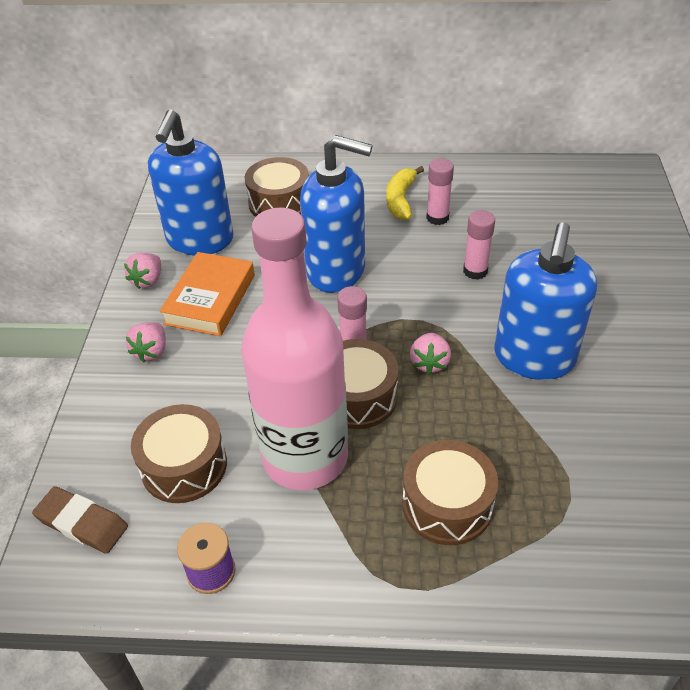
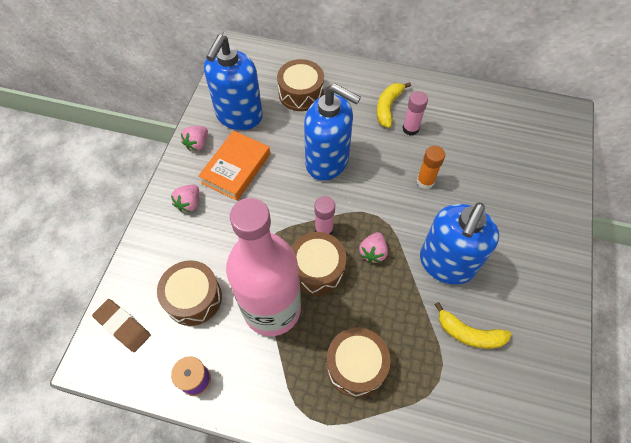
camera: 10 degrees right, 15 degrees up
(475, 271) = (425, 181): pink glue stick -> orange glue stick
(592, 434) = (469, 333): none -> yellow banana

